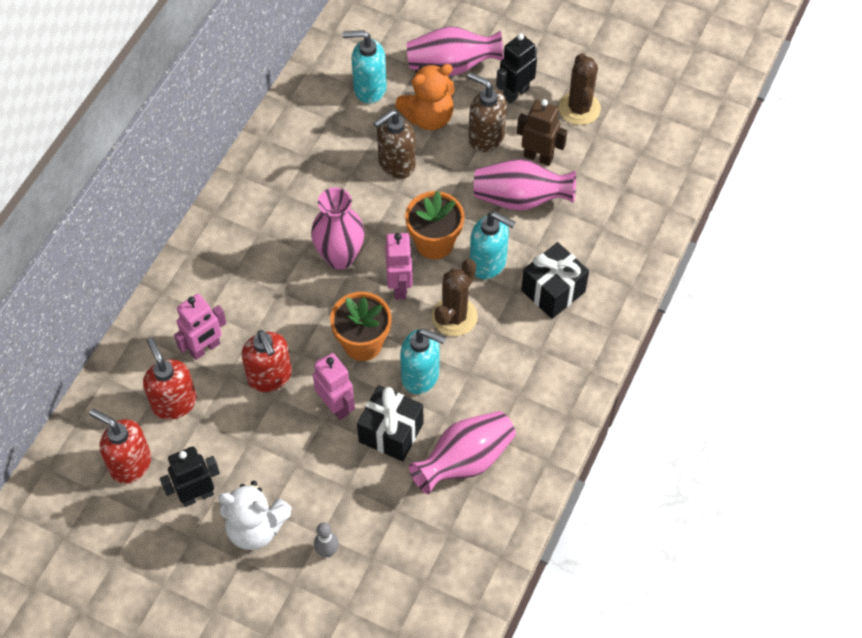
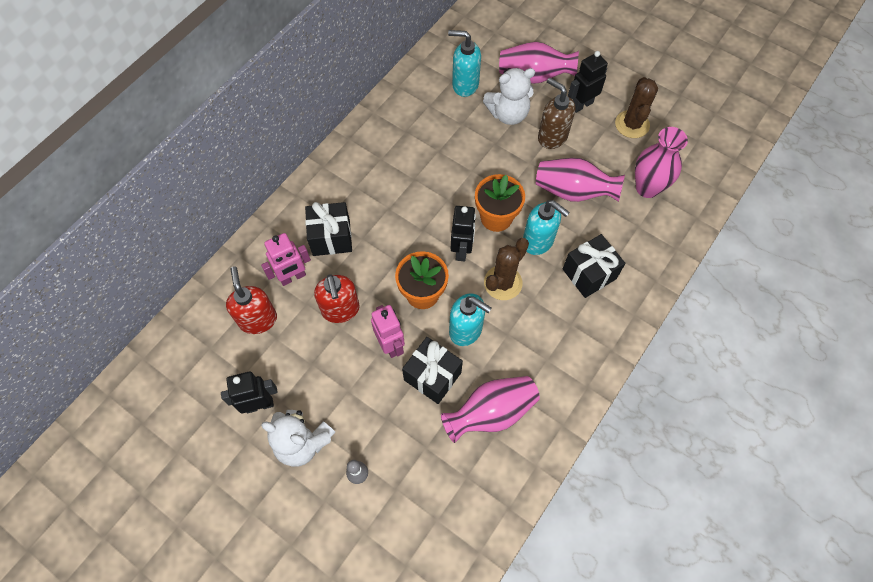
camera: 10 degrees right, 5 degrees up
(130, 464) = (211, 367): red soap dispenser -> none
(242, 296) = (331, 238): none -> black gift
(340, 257) = (417, 217): pink vase -> pink vase (647, 188)
(396, 164) = (476, 148): brown soap dispenser -> none
(400, 286) = (462, 250): pink robot -> black robot
(428, 117) = (508, 114): orange teddy bear -> white teddy bear
(538, 157) = (593, 159): brown robot -> none

